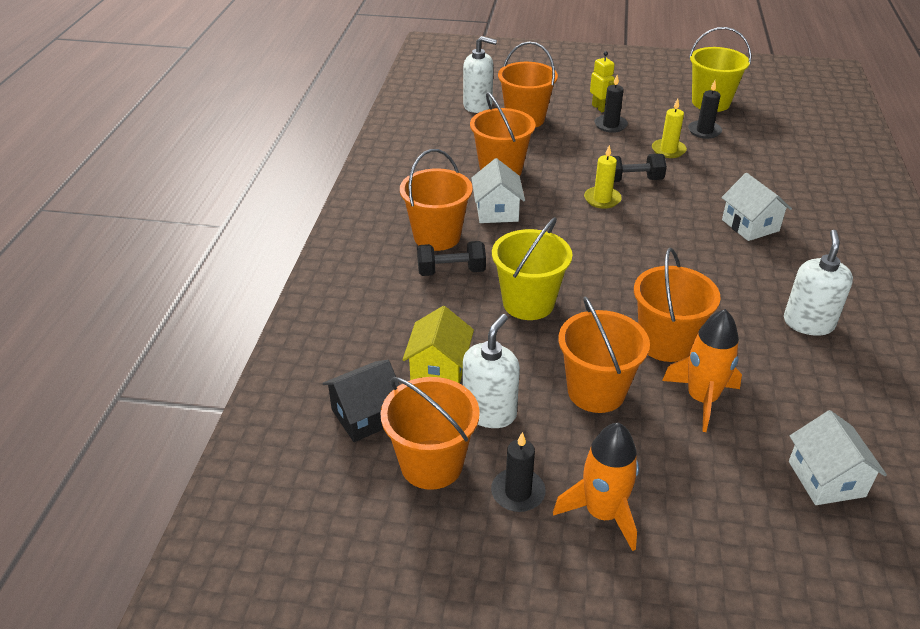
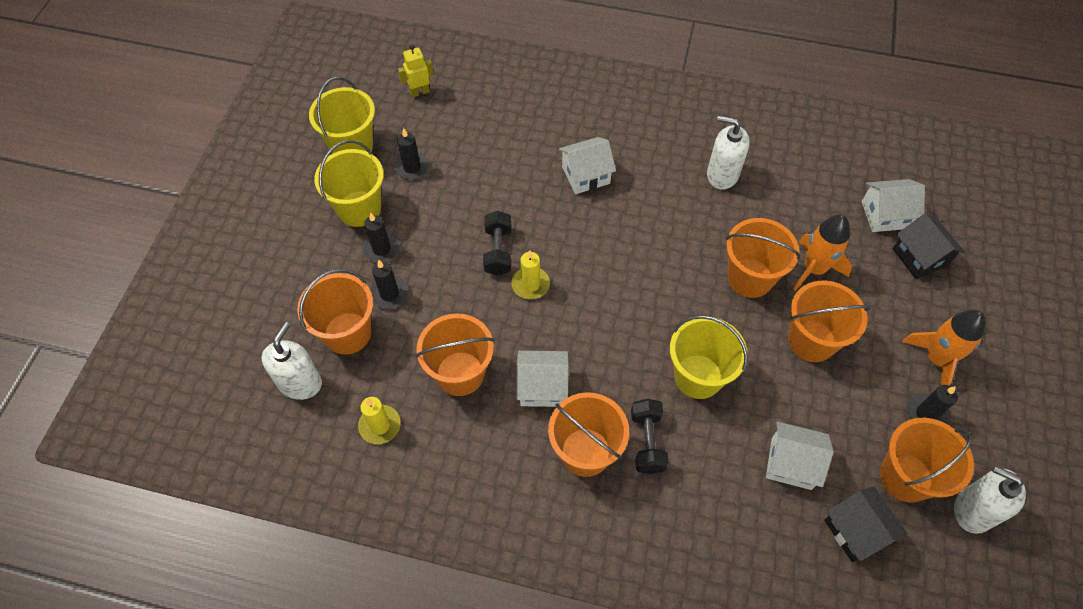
camera: 85 degrees left, 20 degrees up
(439, 368) = (791, 463): yellow house -> white house
(489, 412) = (842, 426): white soap dispenser -> white soap dispenser (972, 510)
(567, 133) = (389, 294): none -> black candle
(599, 108) = (338, 252): yellow robot -> yellow robot (419, 92)
(646, 112) = (359, 209): none -> yellow bucket
(668, 150) = (444, 207): yellow candle -> yellow candle (380, 425)
(767, 512) = (919, 257): none -> black house

